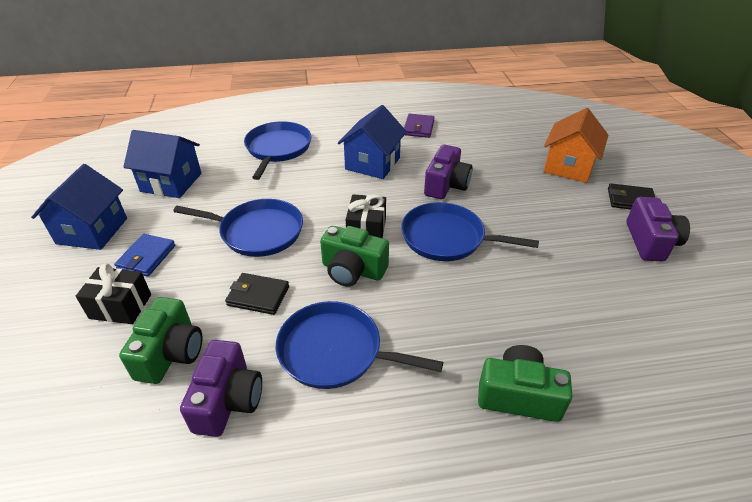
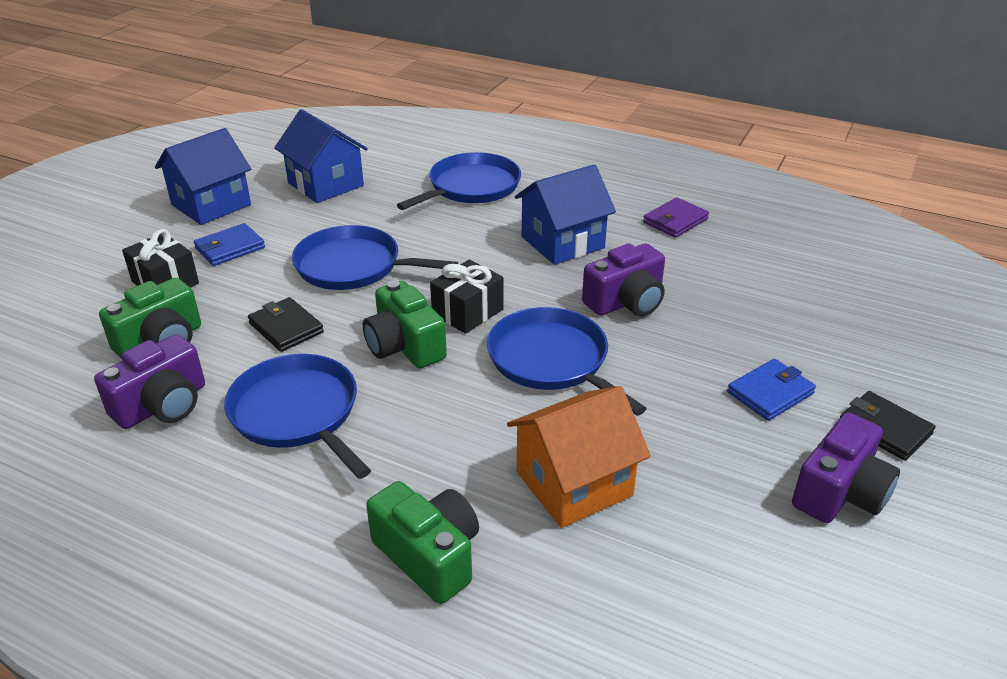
camera: 35 degrees right, 5 degrees down
(258, 232) = (353, 266): blue pan -> blue pan turned 150 degrees clockwise
(567, 205) = (770, 393): none -> blue wallet
(568, 167) = (839, 347): orange house -> orange house (574, 484)

